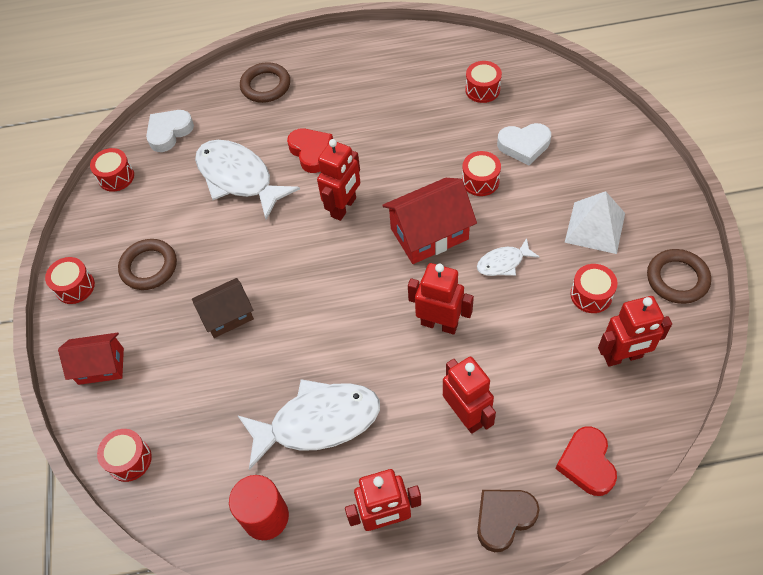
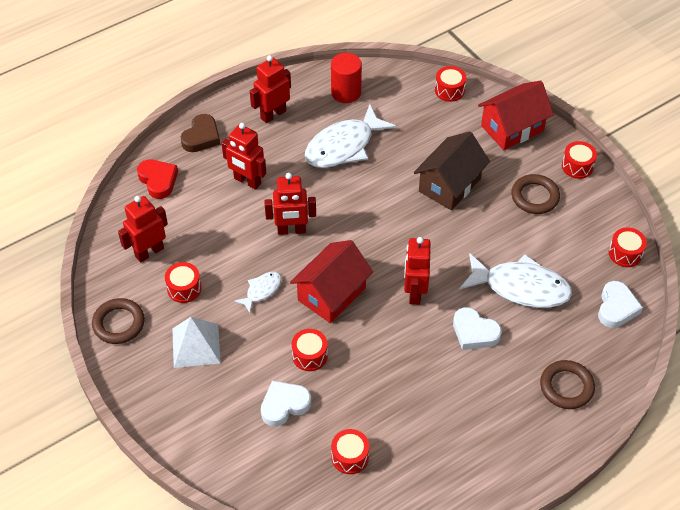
camera: 150 degrees right, 5 degrees down
(101, 366) = (512, 128): red house -> red house, size x1.53
(227, 316) = (449, 185): brown house -> brown house, size x1.53
(311, 152) = (474, 332): red heart -> white heart

